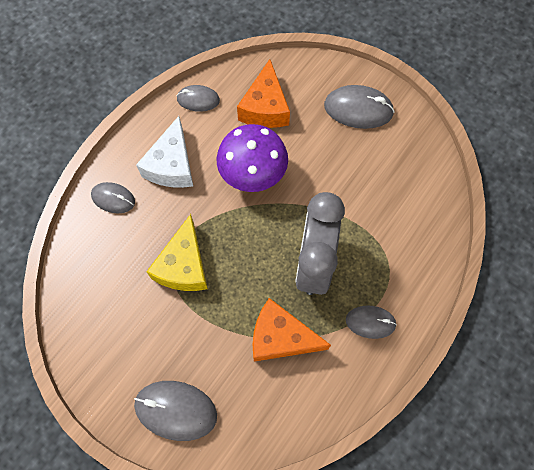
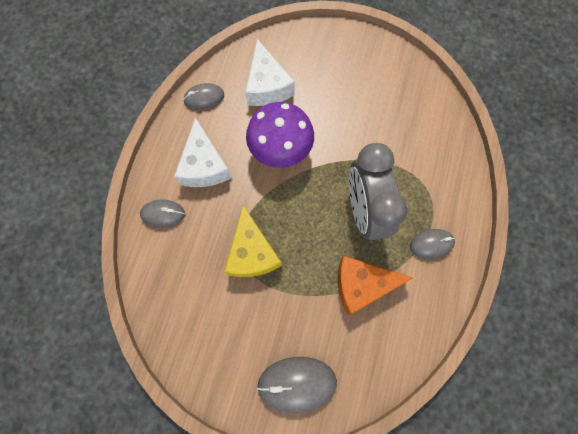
camera: 20 degrees left, 5 degrees up
(265, 107) = (267, 86): orange cheese -> white cheese
(358, 109) = (348, 62): grey mouse -> none

